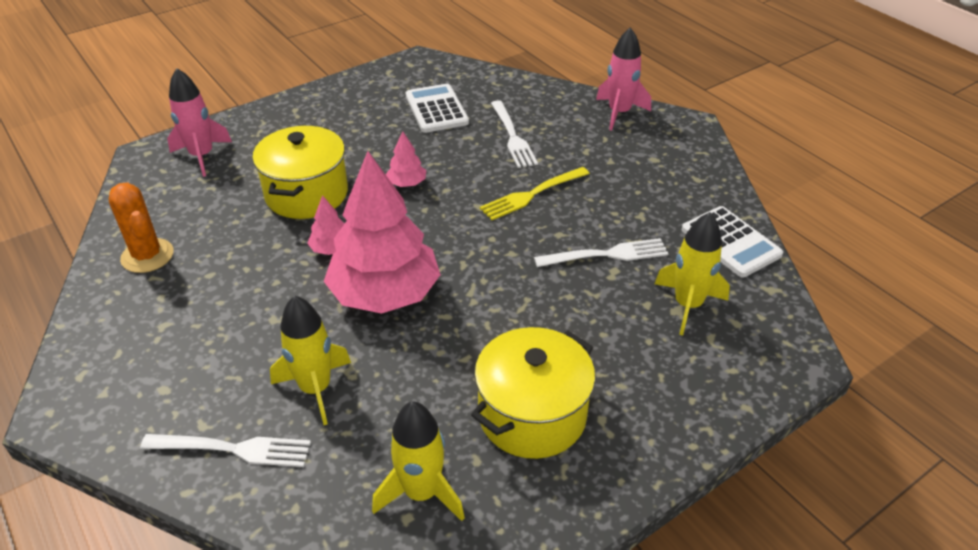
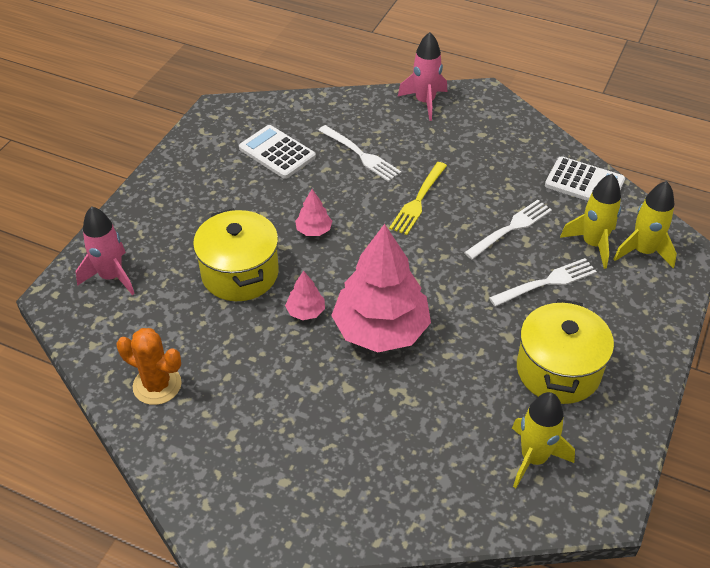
camera: 30 degrees left, 5 degrees up
(233, 449) = (380, 496): white fork -> white fork (546, 282)
(315, 389) = (397, 425): yellow rocket -> yellow rocket (643, 251)

